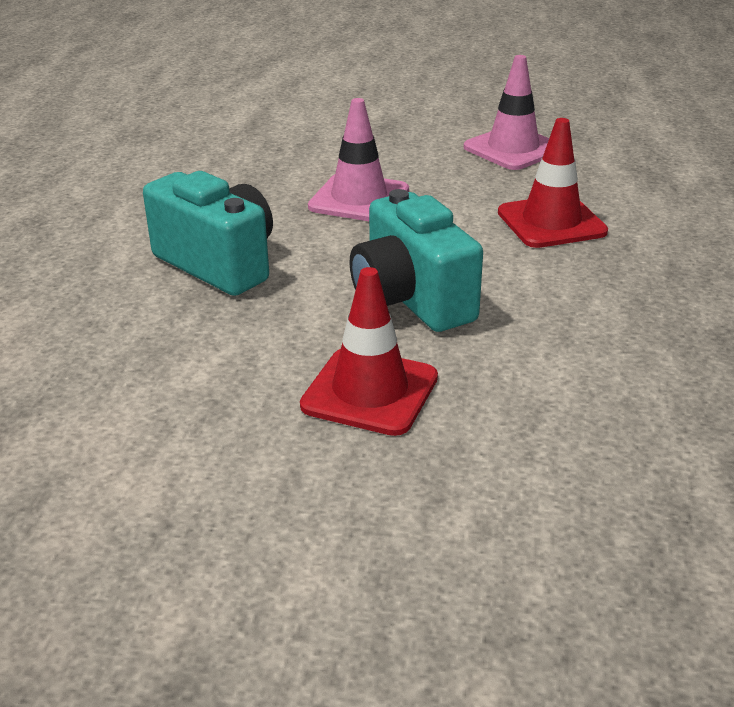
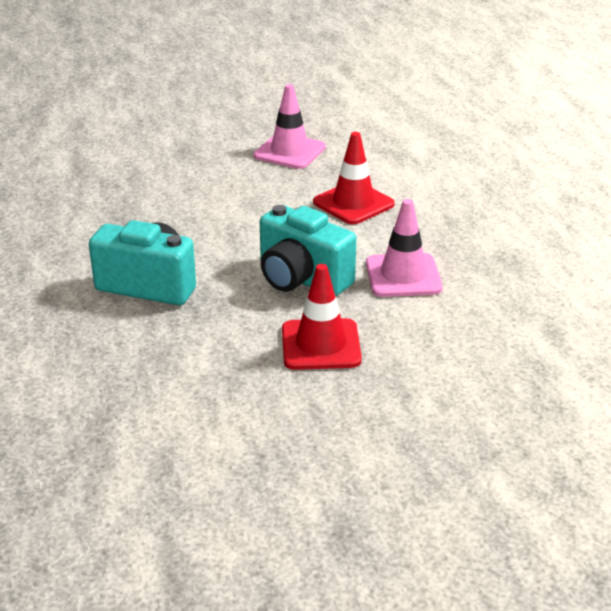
camera: 25 degrees left, 0 degrees up
(359, 199) = (210, 214): pink traffic cone -> pink traffic cone (403, 276)

